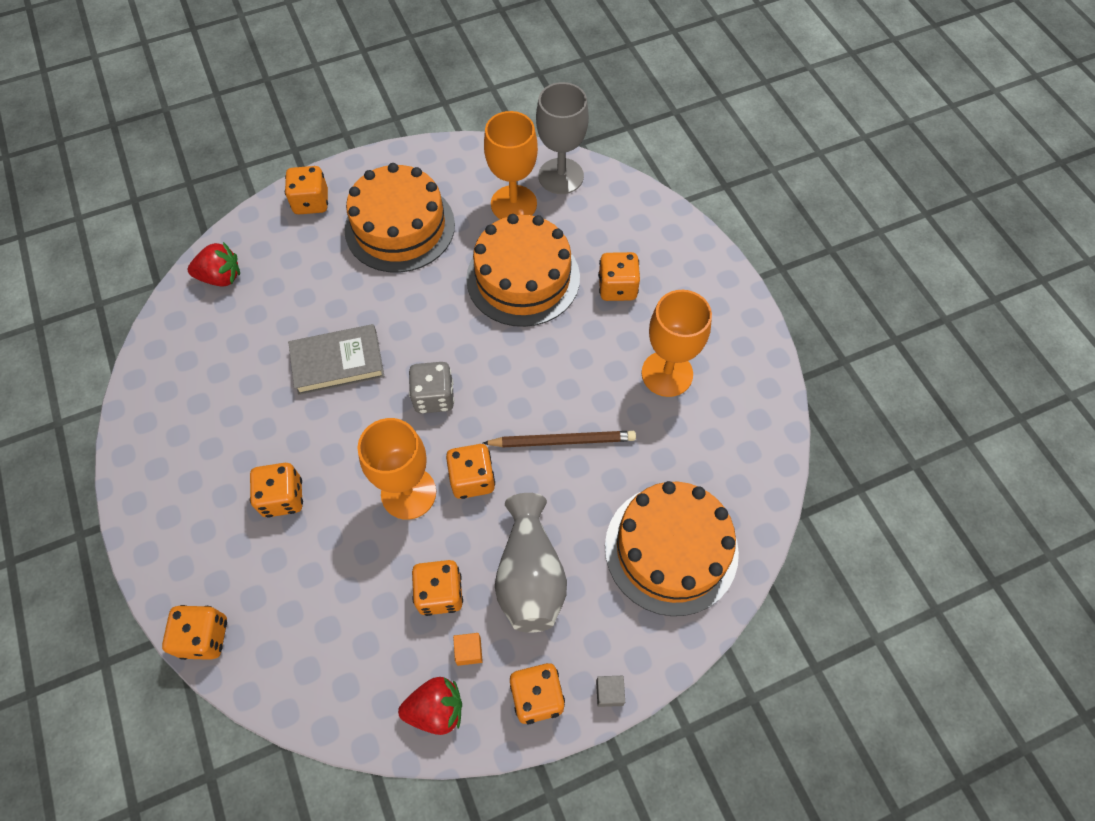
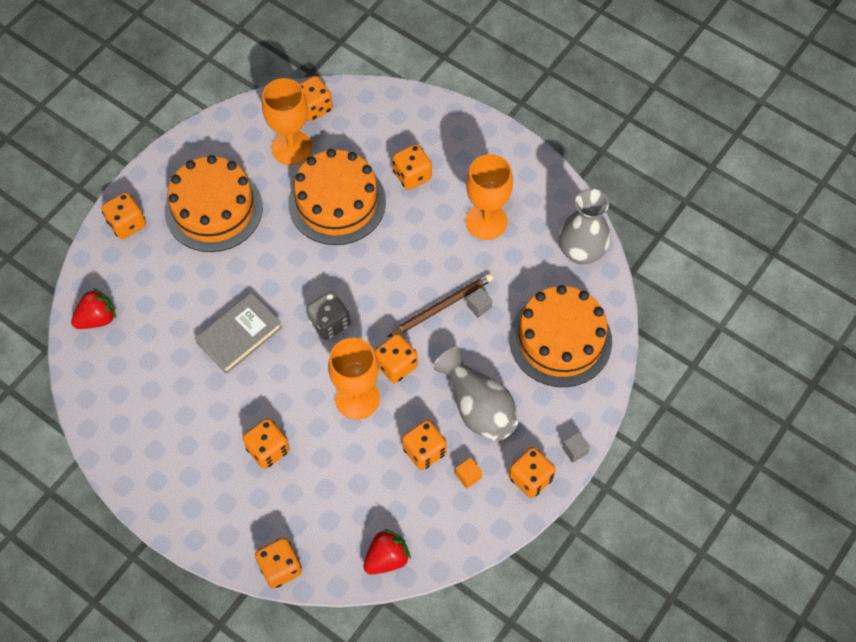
camera: 30 degrees left, 0 degrees up
(436, 709) = (470, 522): red strawberry -> red strawberry (387, 558)
(561, 176) = (314, 108): grey goblet -> orange dice
(602, 462) = (479, 306): none -> grey cube
(754, 460) = (581, 252): none -> grey vase

